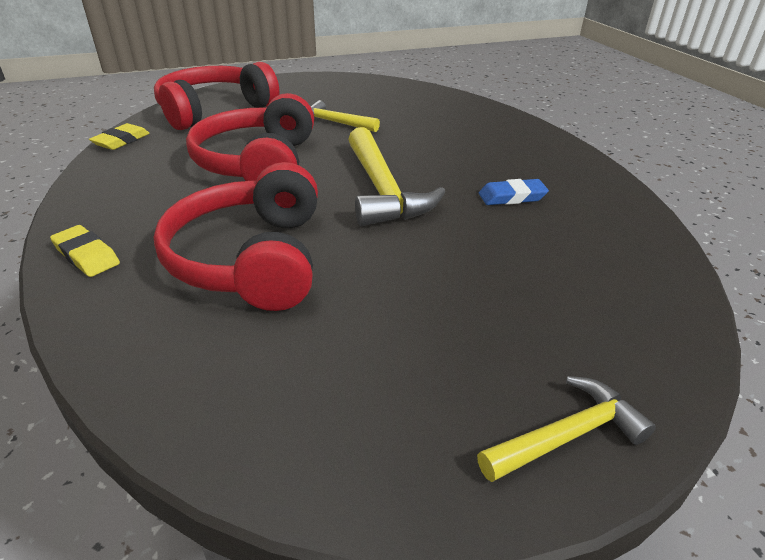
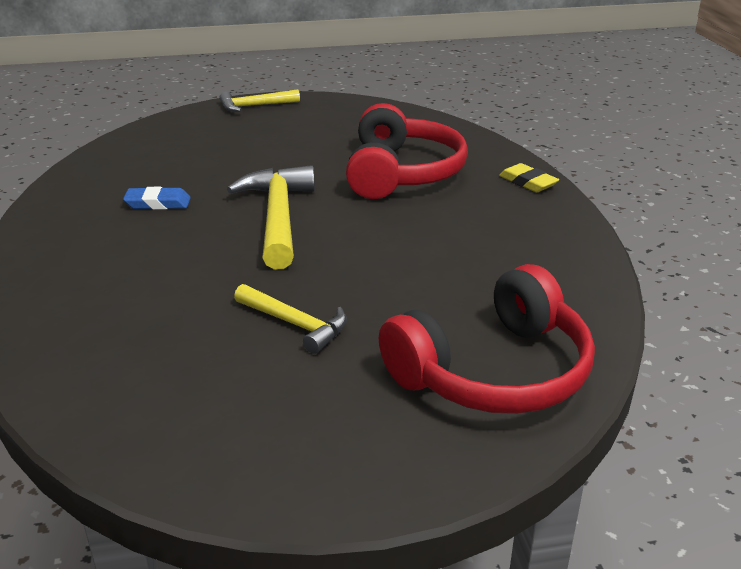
camera: 170 degrees left, 5 degrees down
(121, 141) = (598, 306): yellow eraser -> none
(258, 163) = (406, 257): red headphones -> none

